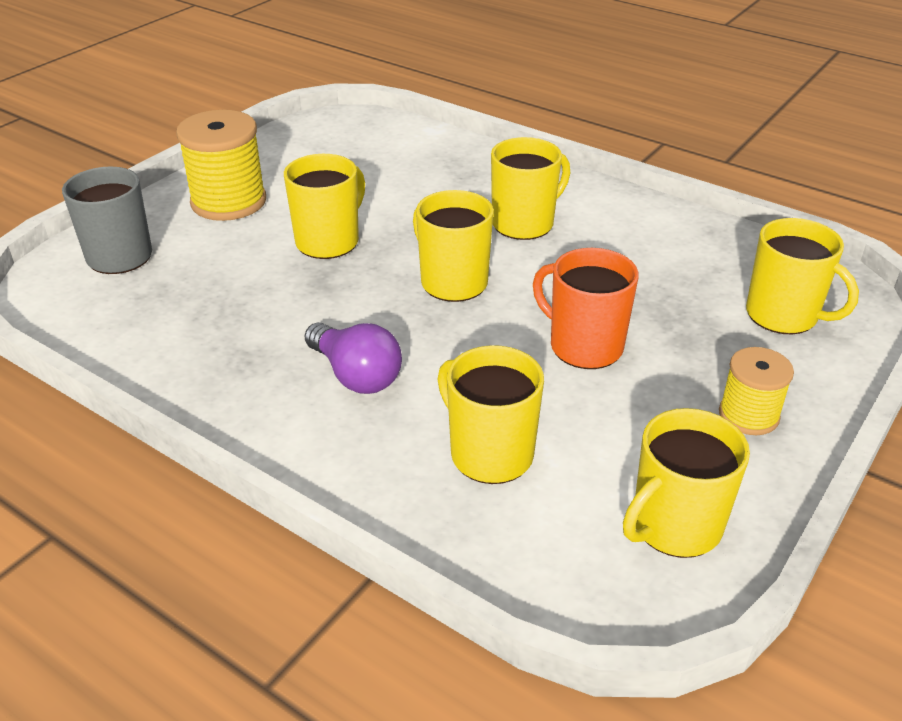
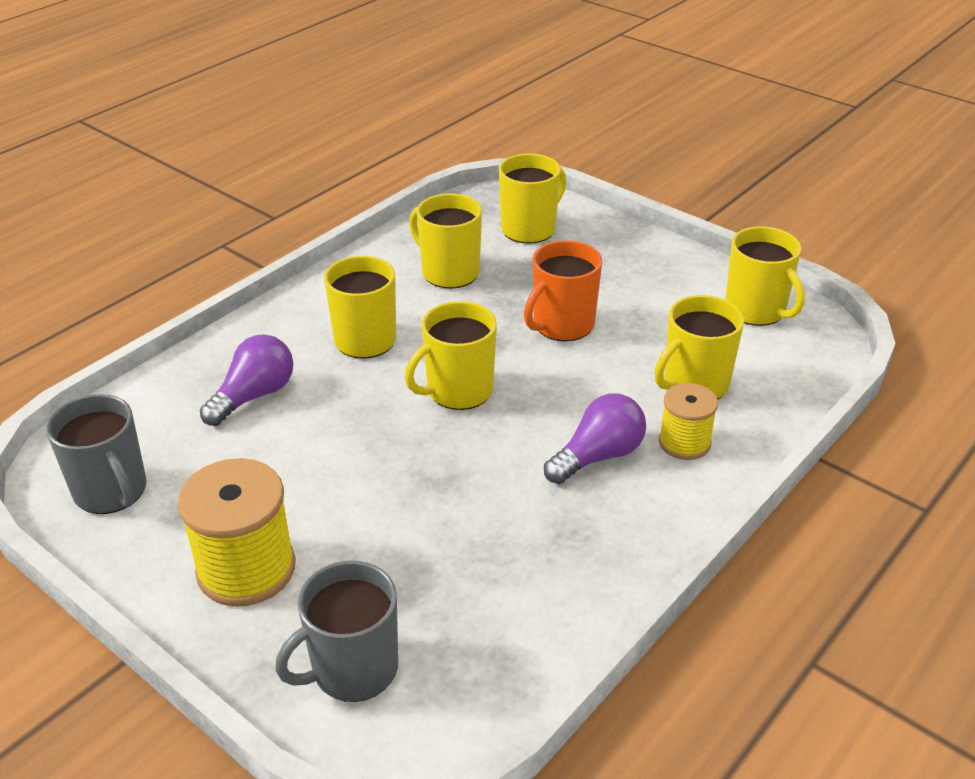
camera: 85 degrees left, 0 degrees up
(316, 141) = (111, 491): none -> grey mug
(328, 241) = (364, 476): yellow mug -> yellow mug (449, 272)
(431, 180) = (254, 396): none -> purple light bulb
(748, 415) = (644, 264): yellow spool -> yellow spool (684, 442)

